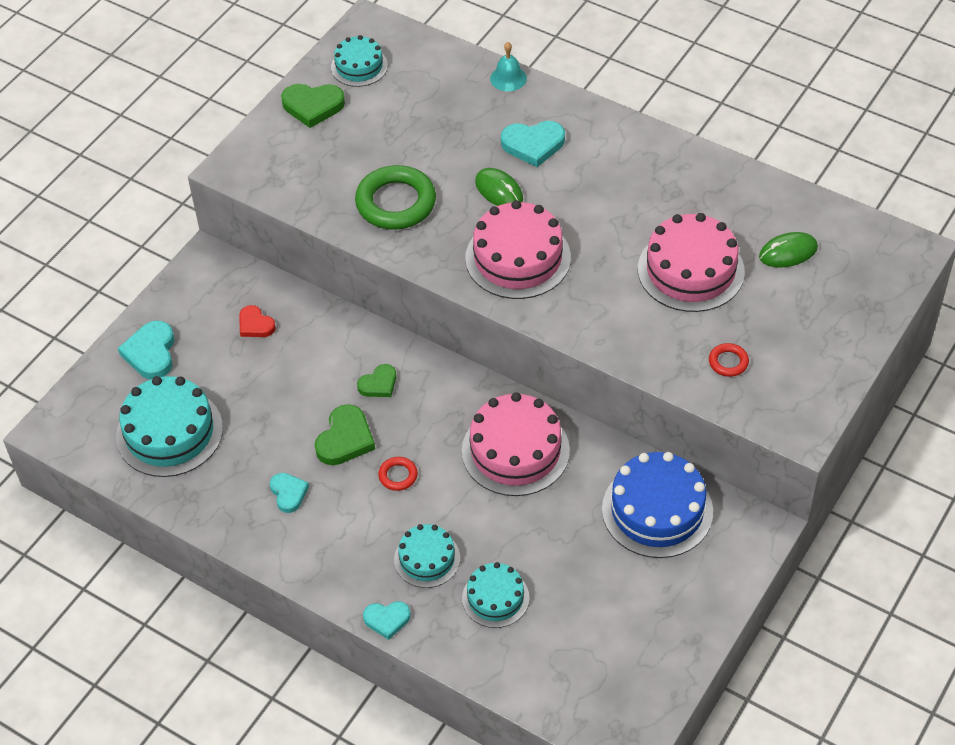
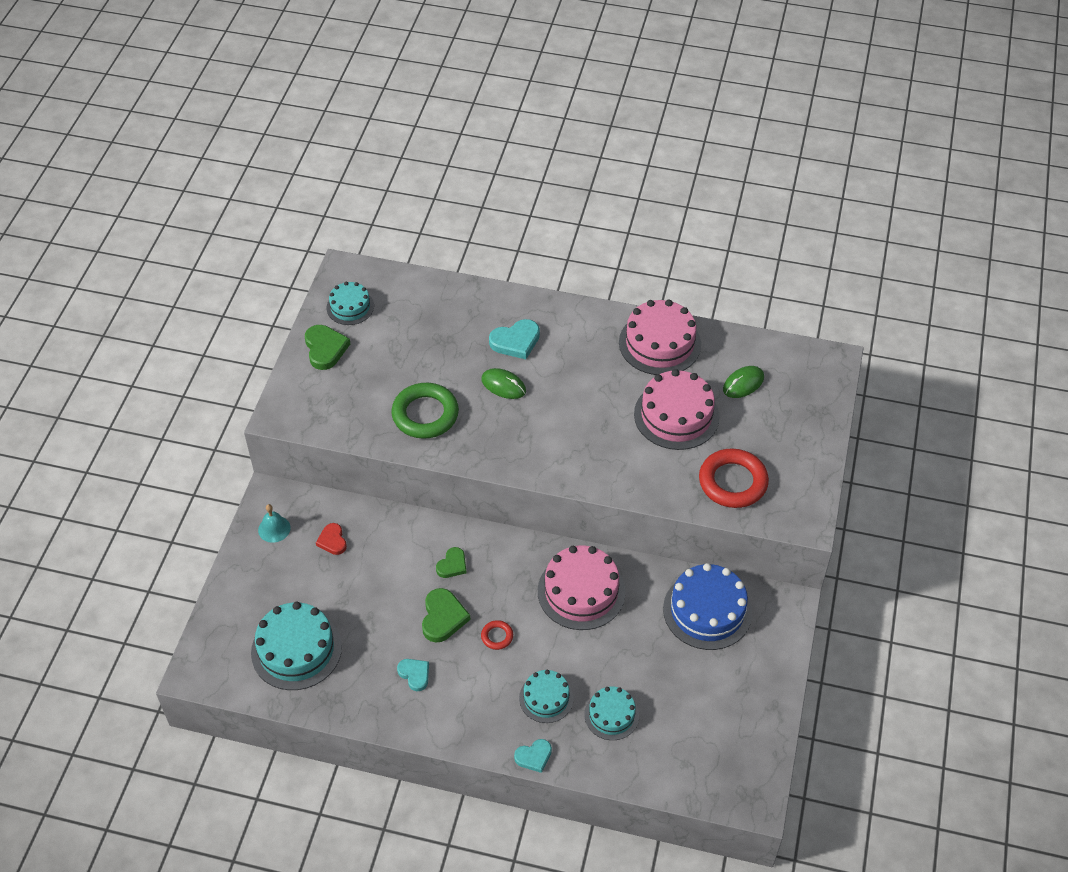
camera: 20 degrees left, 0 degrees up
(151, 353) = (254, 586): turquoise heart -> none
(255, 325) = (332, 541): red heart -> red heart turned 45 degrees clockwise
(313, 106) = (325, 349): green heart -> green heart turned 90 degrees counterclockwise
(508, 78) = (474, 291): turquoise bell -> turquoise bell (274, 529)
(518, 258) = (540, 437): pink cake -> pink cake (659, 343)
(728, 362) = (732, 482): red ring -> red ring, size x2.18

